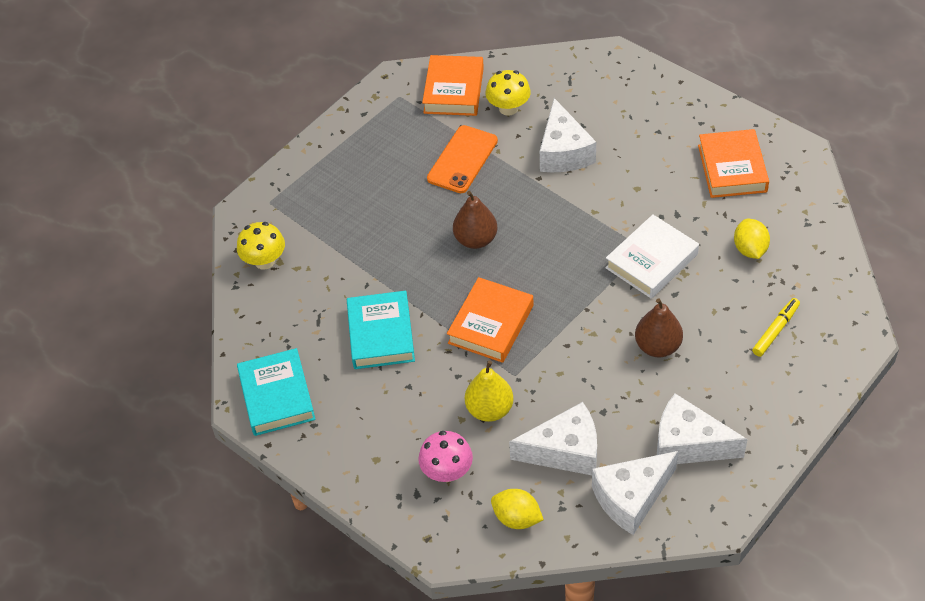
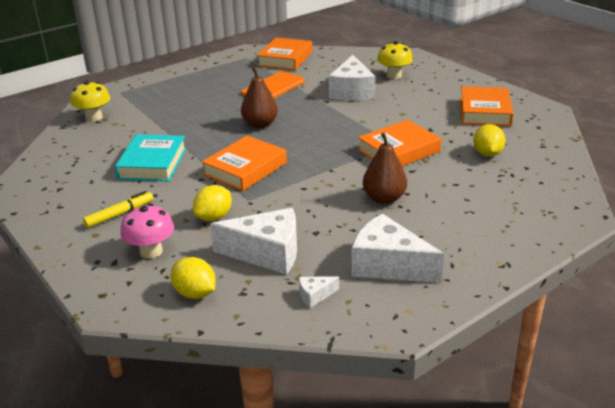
camera: 10 degrees right, 20 degrees down
(277, 396) = (44, 186): turquoise book -> none
(489, 409) = (214, 217): yellow pear -> yellow lemon
(508, 108) = (321, 69): yellow mushroom -> yellow mushroom (394, 76)
(631, 497) = (315, 295): white cheese -> white cheese, size x0.44
(651, 261) = (398, 151): white book -> orange book
(775, 330) = (498, 202): yellow marker -> yellow marker (120, 214)

